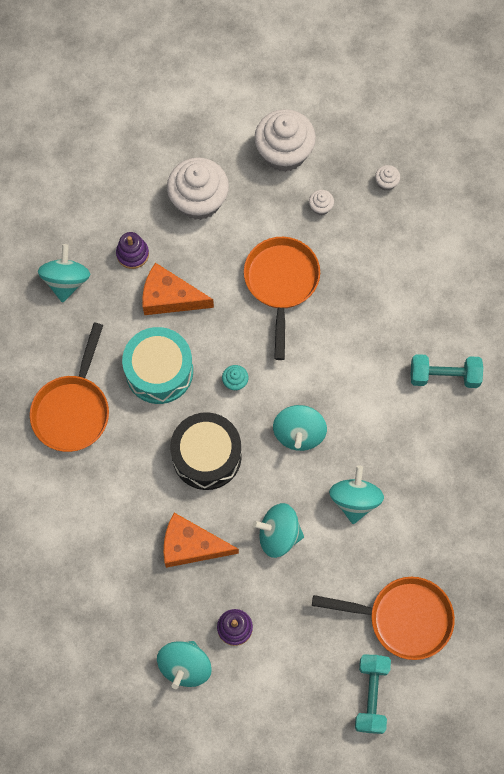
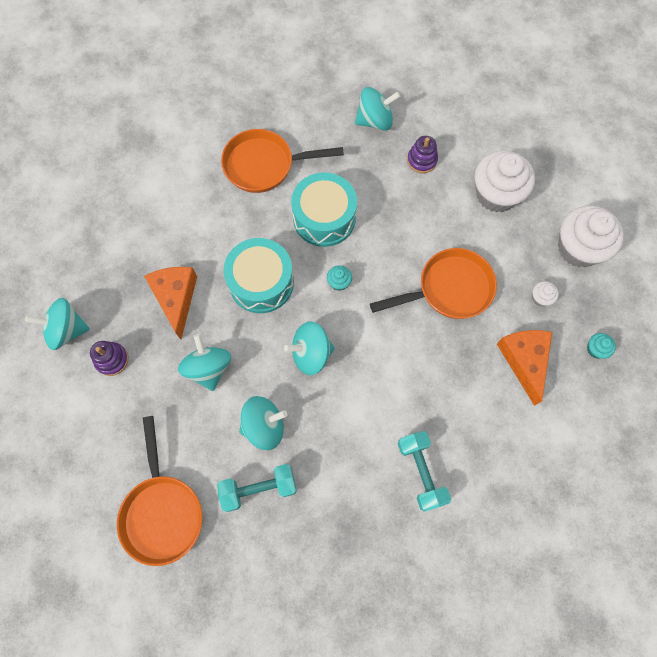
camera: 70 degrees right, 0 degrees up
(170, 297) = (395, 202): orange cheese -> orange cheese (524, 360)
(206, 456) = (261, 282): black drum -> turquoise drum
(371, 695) = (79, 505): turquoise dumbbell -> turquoise dumbbell (259, 488)
(386, 183) = (596, 349): white cupcake -> turquoise cupcake

